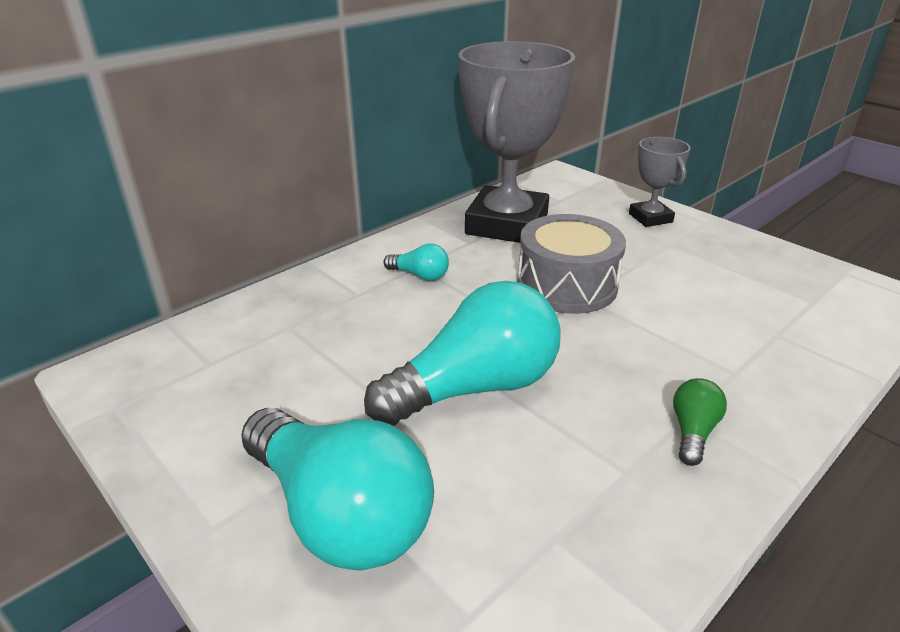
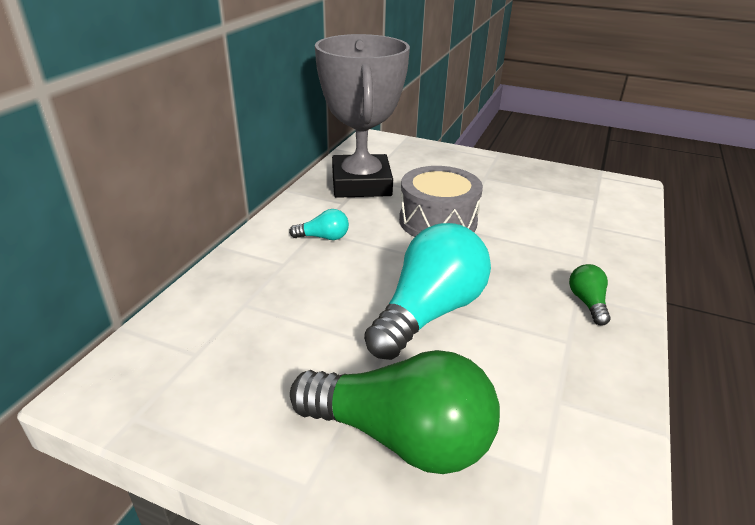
camera: 25 degrees left, 0 degrees up
(340, 513) = (401, 437): turquoise light bulb -> green light bulb
(650, 218) = (459, 161): grey trophy -> none

